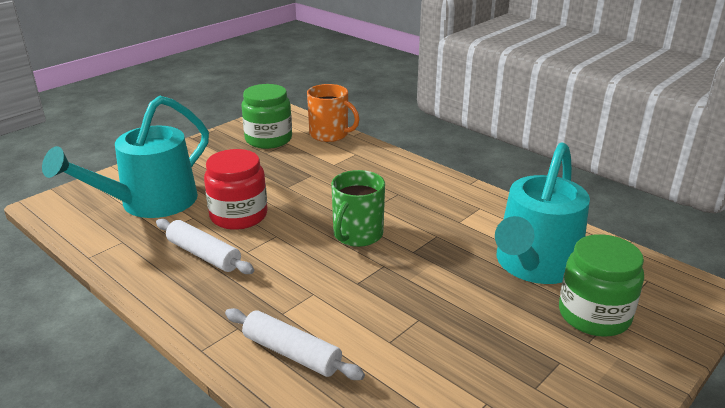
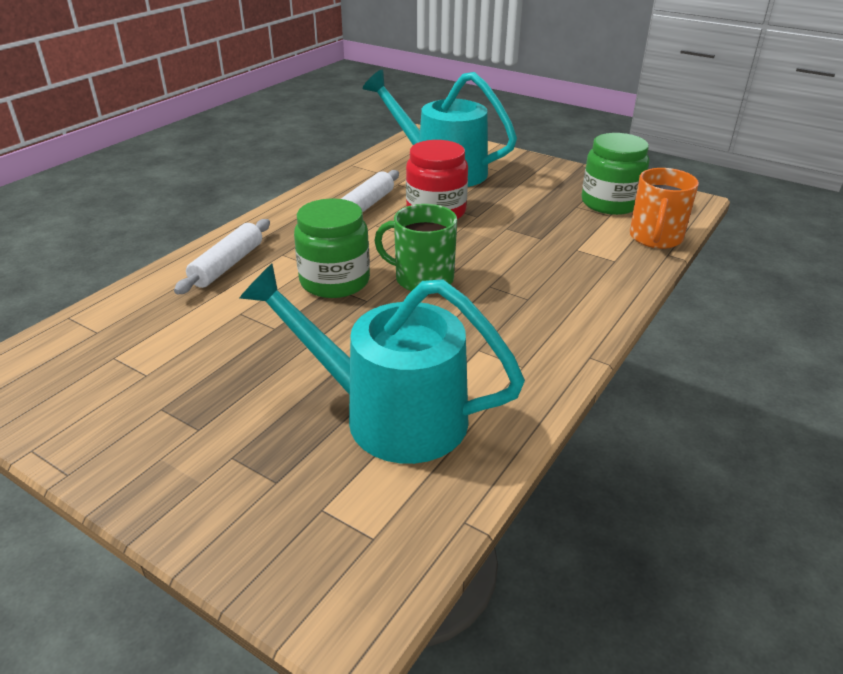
camera: 80 degrees right, 5 degrees up
(594, 315) = (284, 466): green jar -> green jar (335, 281)

